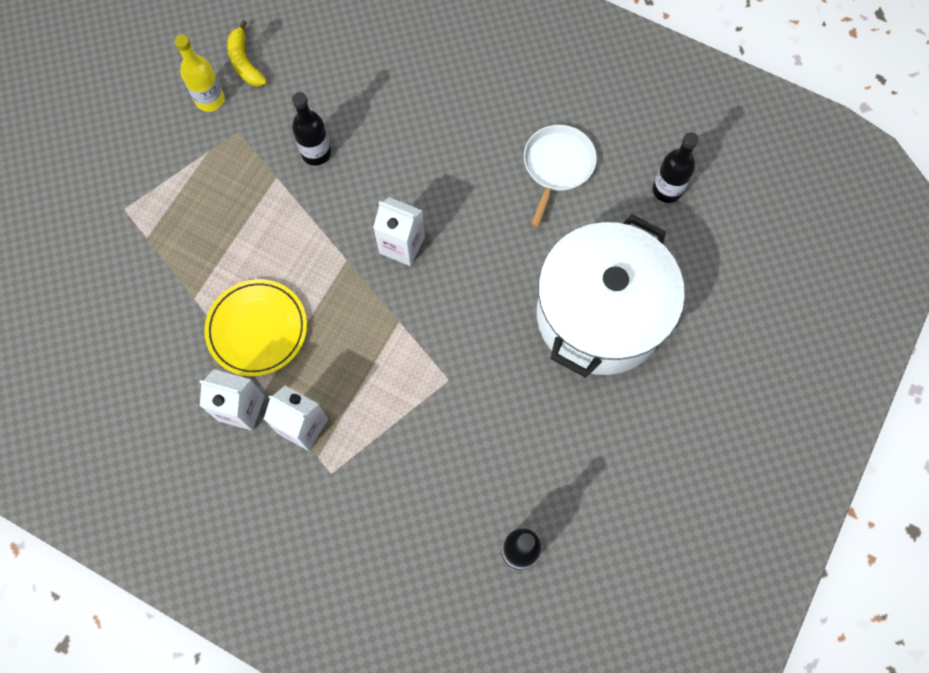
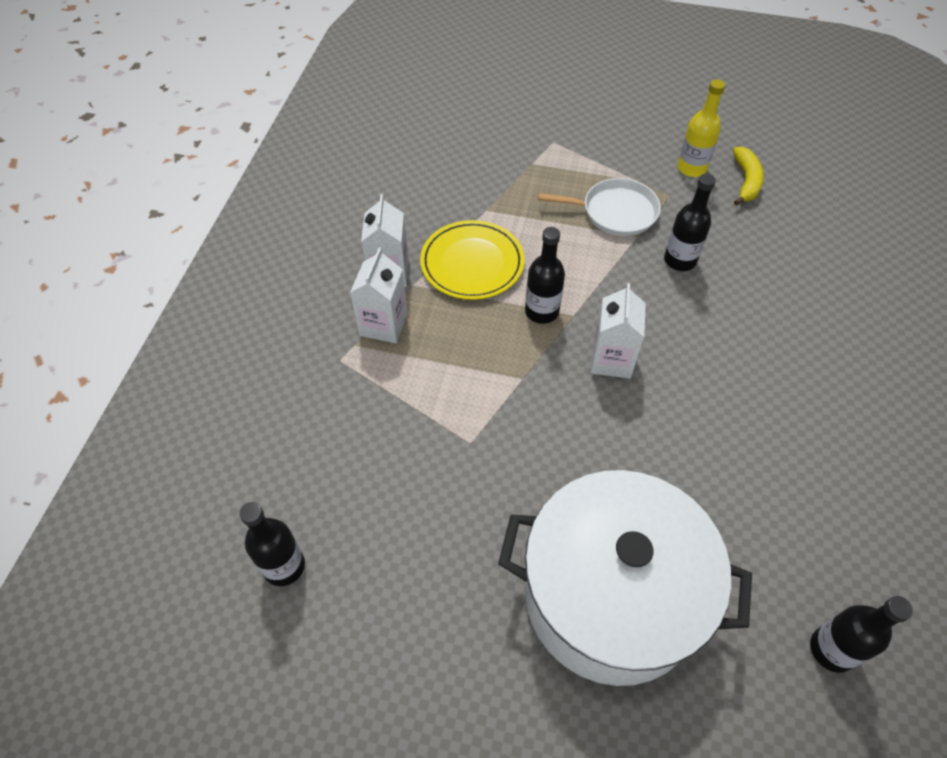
camera: 75 degrees right, 15 degrees down
(244, 62) = (746, 181): yellow banana -> yellow banana turned 135 degrees clockwise
(333, 285) = (541, 311): none -> black bottle
(557, 166) = (790, 497): white pan -> white pan (615, 212)

